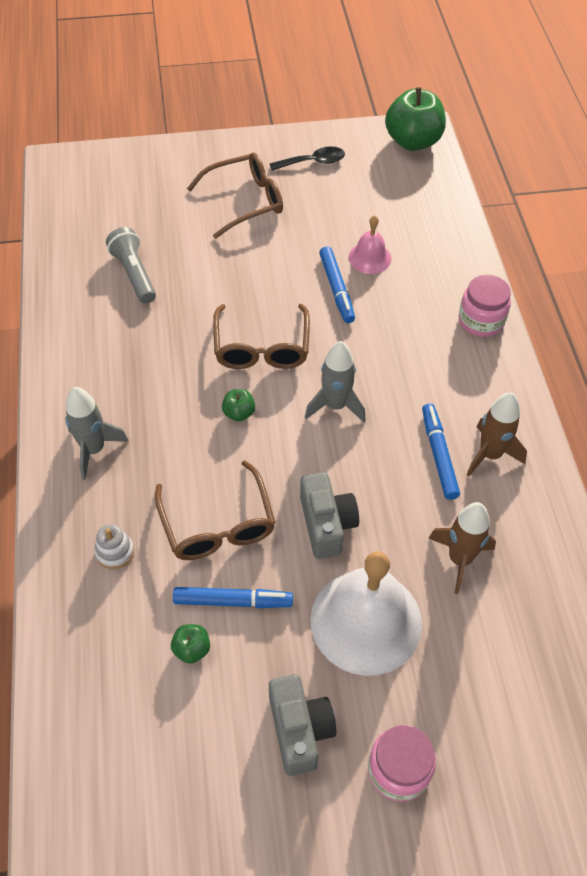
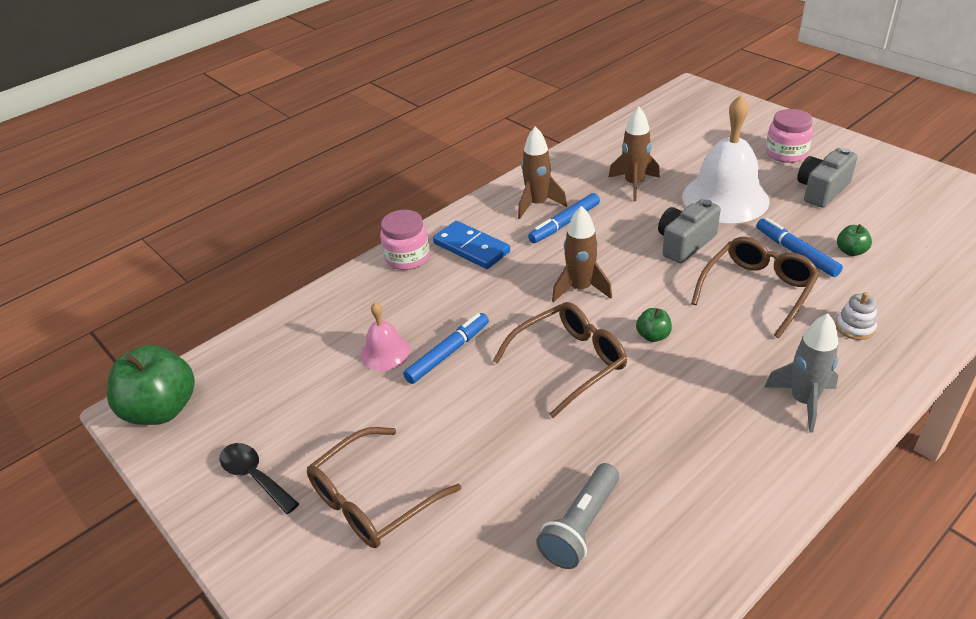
camera: 120 degrees left, 15 degrees down
(245, 201) = (373, 499): brown glasses -> brown glasses turned 75 degrees counterclockwise
(335, 406) = (580, 289): grey rocket -> brown rocket
(458, 368) = (471, 247): none -> blue domino

